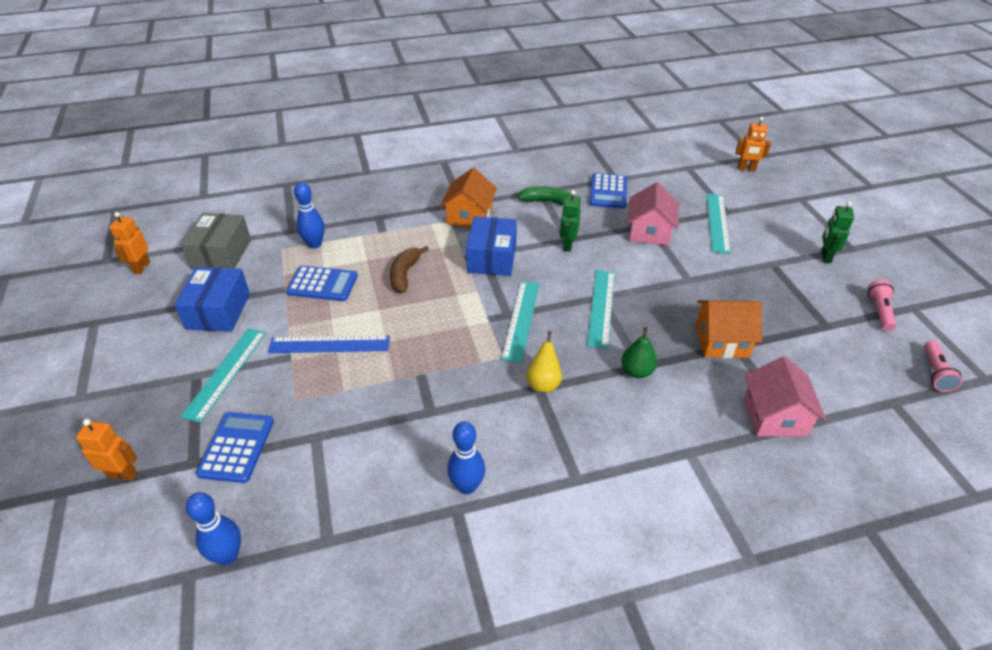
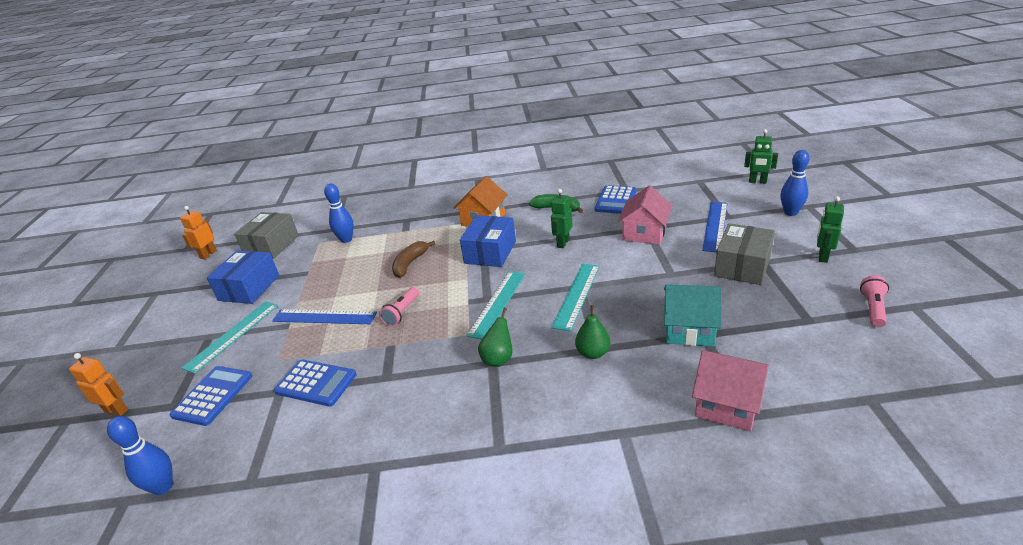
camera: 15 degrees right, 10 degrees down
(322, 284) = (339, 270): blue calculator -> blue calculator (316, 383)
(467, 486) = (392, 446): blue bowling pin -> blue bowling pin (790, 212)
(543, 383) = (498, 359): yellow pear -> green pear
(717, 222) = (715, 226): turquoise ruler -> blue ruler
(722, 341) = (689, 329): orange house -> turquoise house
(746, 169) = (757, 181): orange robot -> green robot
(754, 269) = (742, 266): none -> grey box
(774, 416) = (727, 404): pink house -> pink house turned 75 degrees counterclockwise
(935, 373) = (928, 372): pink flashlight -> pink flashlight (402, 313)

